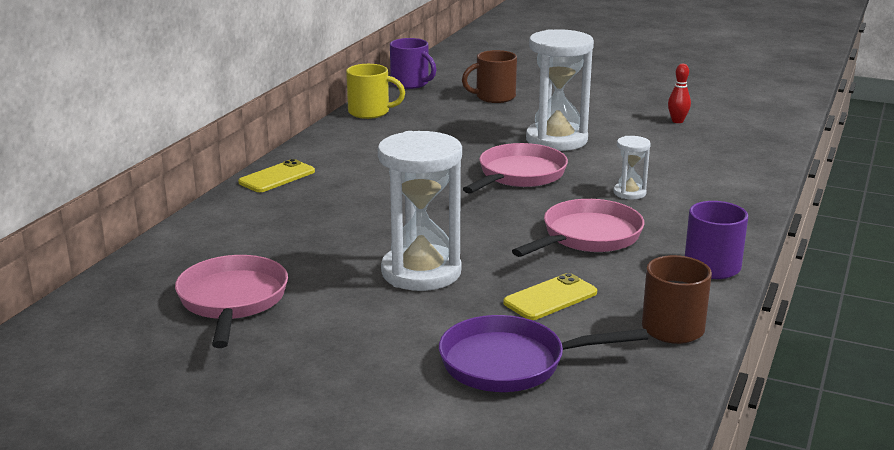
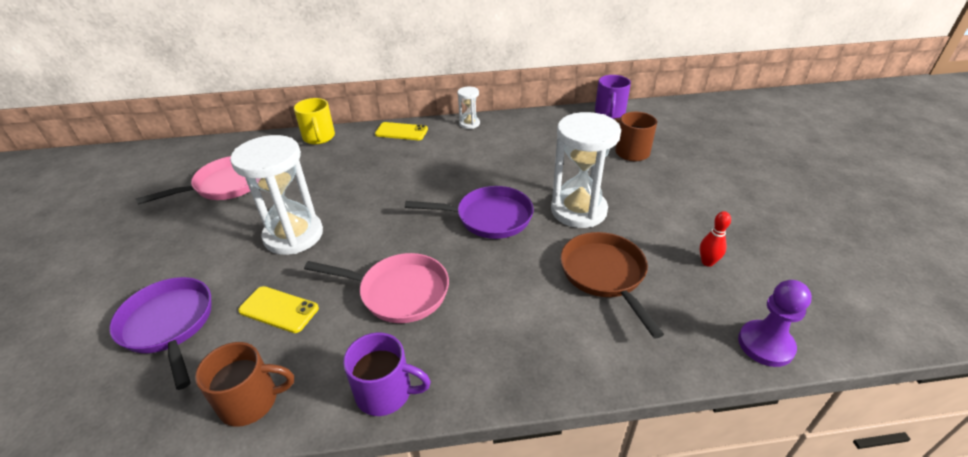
camera: 60 degrees right, 15 degrees up
(370, 112) = (538, 119): yellow mug -> yellow mug (319, 137)
(519, 175) = (489, 217): pink pan -> purple pan
(629, 193) = (506, 287): white hourglass -> white hourglass (469, 124)
(655, 155) = (605, 275): none -> brown pan
(776, 134) = (765, 345): none -> purple pawn

